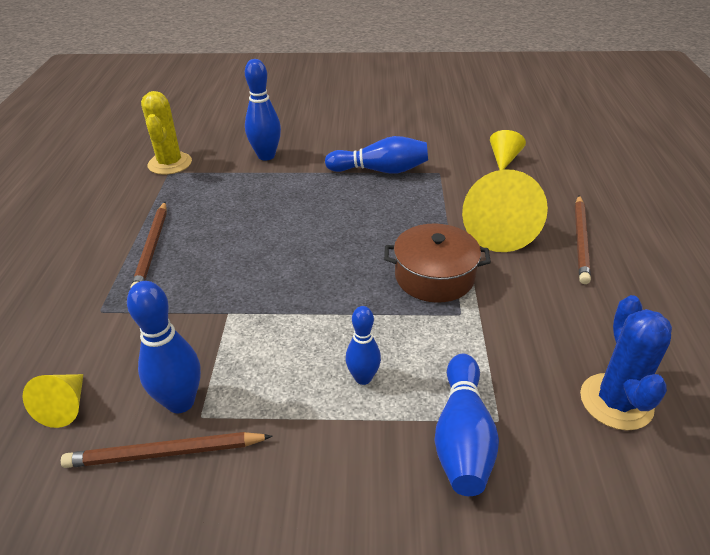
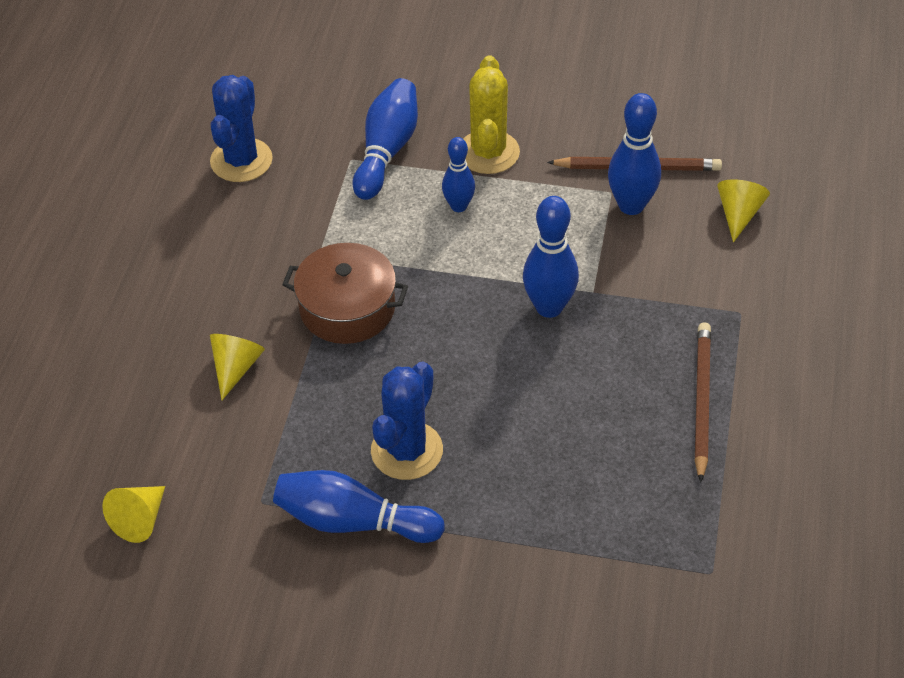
camera: 170 degrees left, 10 degrees up
(170, 164) = (715, 598): yellow cactus -> yellow cactus (488, 152)
(266, 156) = (543, 595): blue bowling pin -> blue bowling pin (549, 307)
(358, 202) = (407, 451): none -> blue cactus
(497, 230) = (236, 368): yellow cone -> yellow cone, size x0.53
(581, 240) = (140, 337): brown pencil -> none

